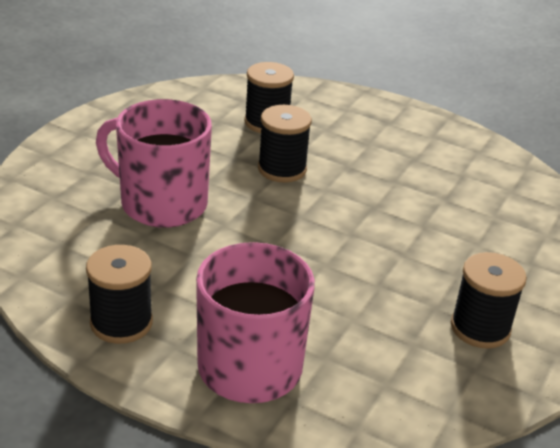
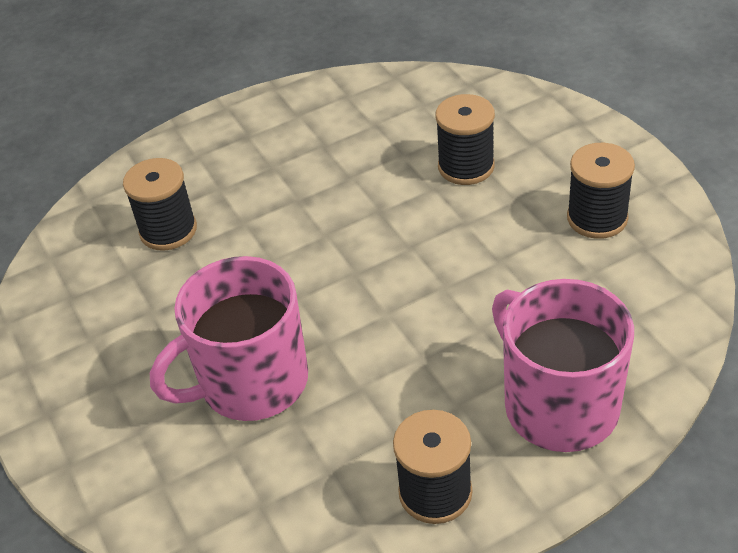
camera: 50 degrees left, 10 degrees up
(282, 169) = (264, 254): black spool -> black spool (466, 166)

